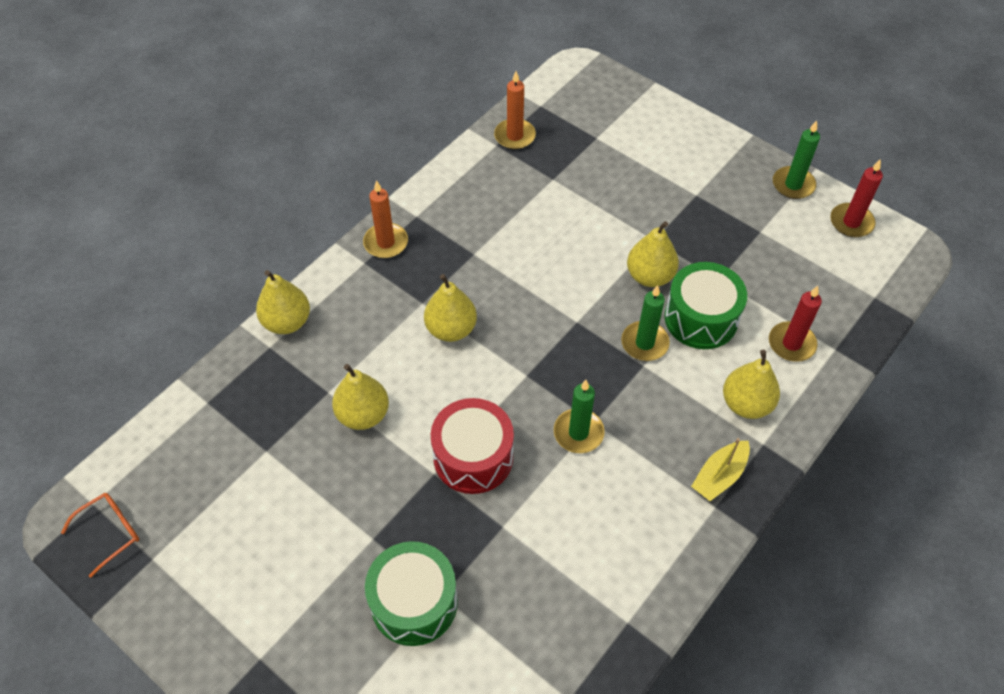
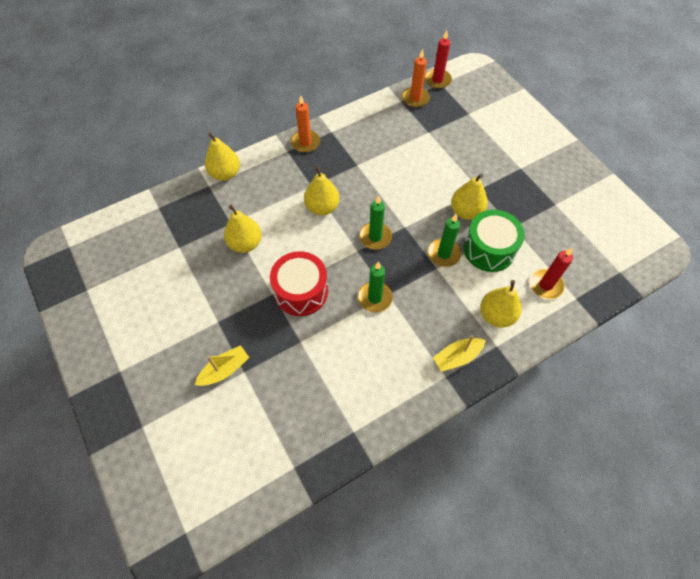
camera: 20 degrees right, 5 degrees up
(110, 532) = (70, 266): orange glasses -> none
(414, 602) = (225, 370): green drum -> yellow boat
(793, 185) = (592, 179): green candle -> green candle (375, 237)
(851, 222) = (624, 216): red candle -> red candle (437, 80)

